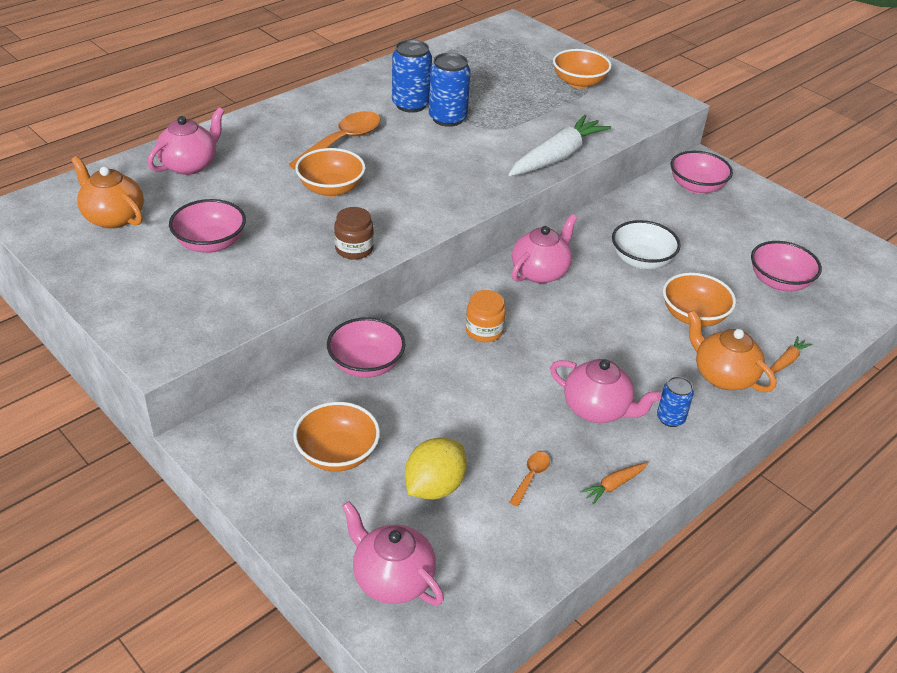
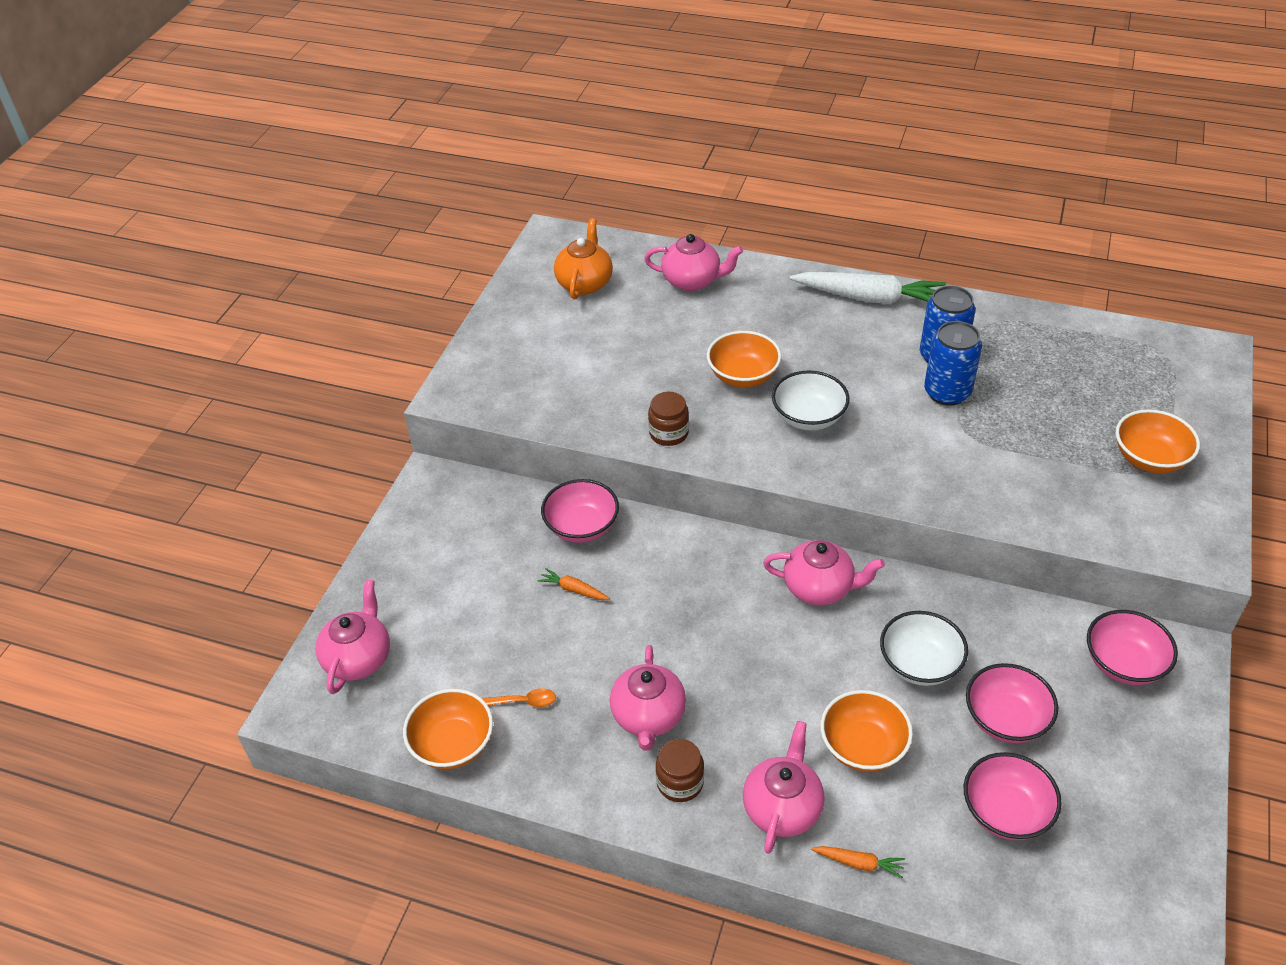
camera: 65 degrees right, 5 degrees up
(210, 243) = (599, 349): pink bowl -> pink bowl (1005, 719)
(337, 454) = (465, 561): orange bowl -> orange bowl (452, 744)
(342, 141) = (824, 345): orange spoon -> none
(409, 180) = (808, 417): none -> white bowl
(434, 487) = (470, 640): yellow lemon -> none
(484, 331) = (691, 584): orange jar -> none
(557, 157) = (968, 503): white carrot -> white carrot (869, 298)
(614, 485) = (555, 769): orange carrot -> orange carrot (574, 590)
(670, 418) = (680, 782): blue can -> brown jar
(722, 376) = (782, 807): orange teapot -> pink teapot

